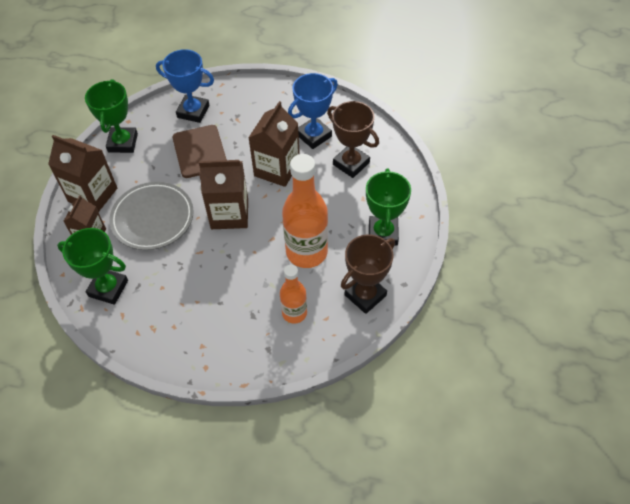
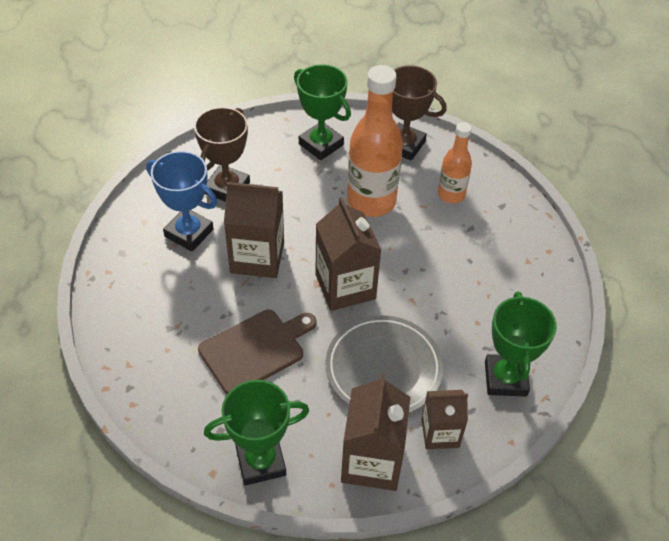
camera: 110 degrees left, 5 degrees down
(193, 111) = (172, 386): blue trophy -> none
(383, 233) = (321, 144): green trophy -> green trophy turned 60 degrees clockwise

